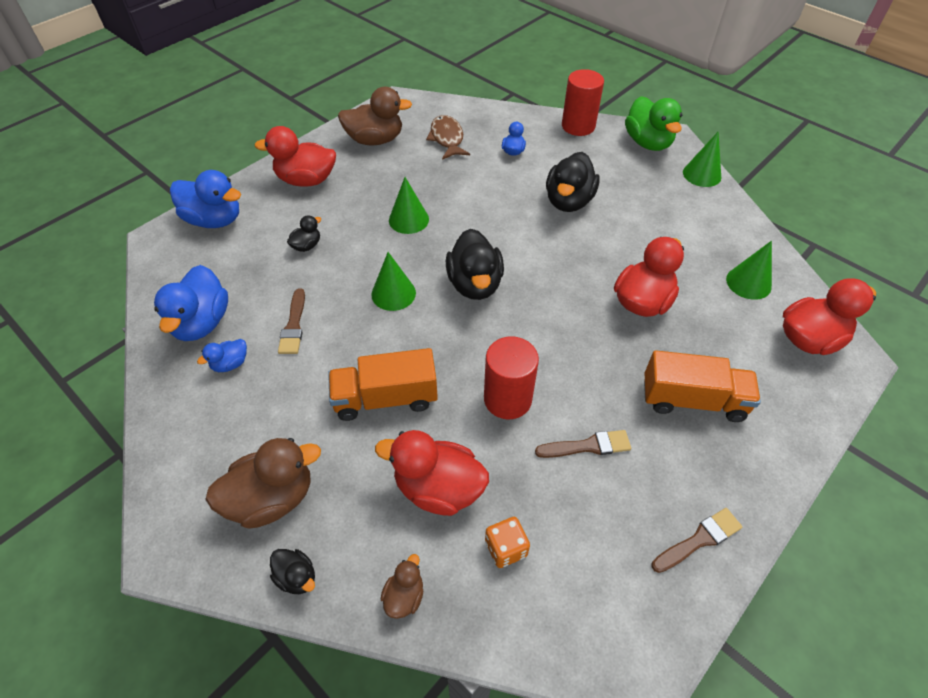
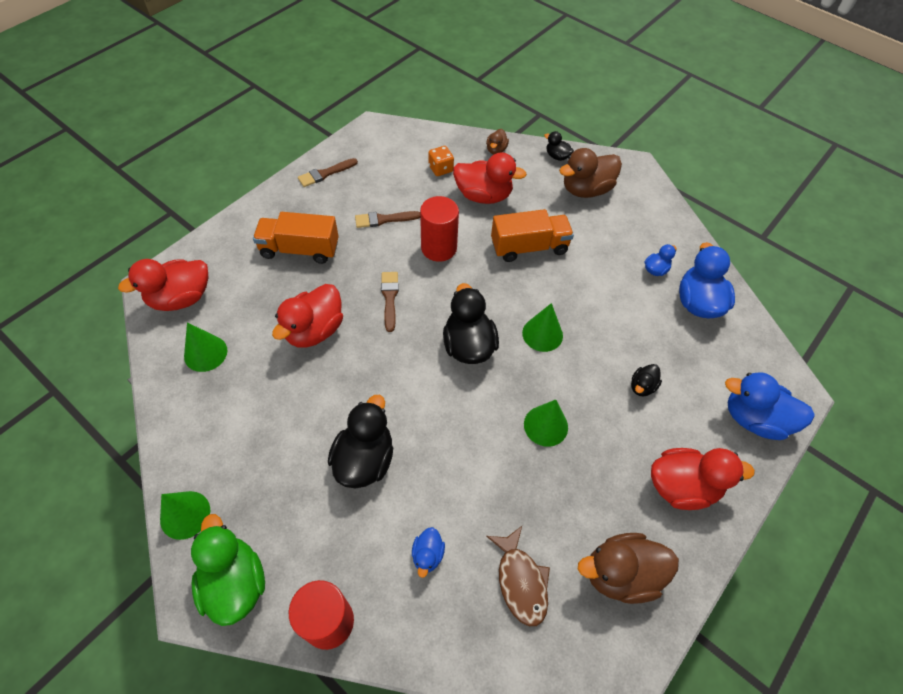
camera: 175 degrees right, 5 degrees up
(294, 325) = (620, 302): brown brush -> brown brush (389, 298)

